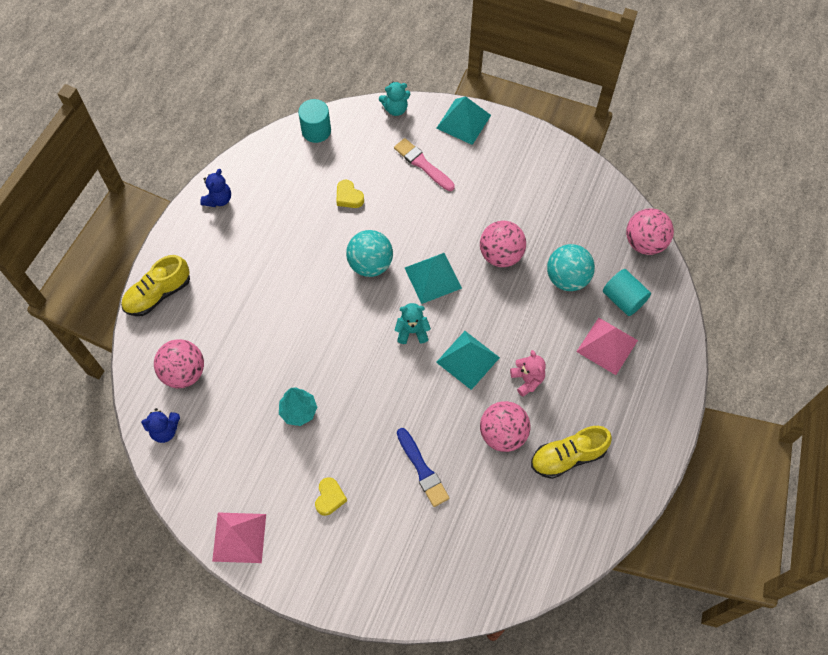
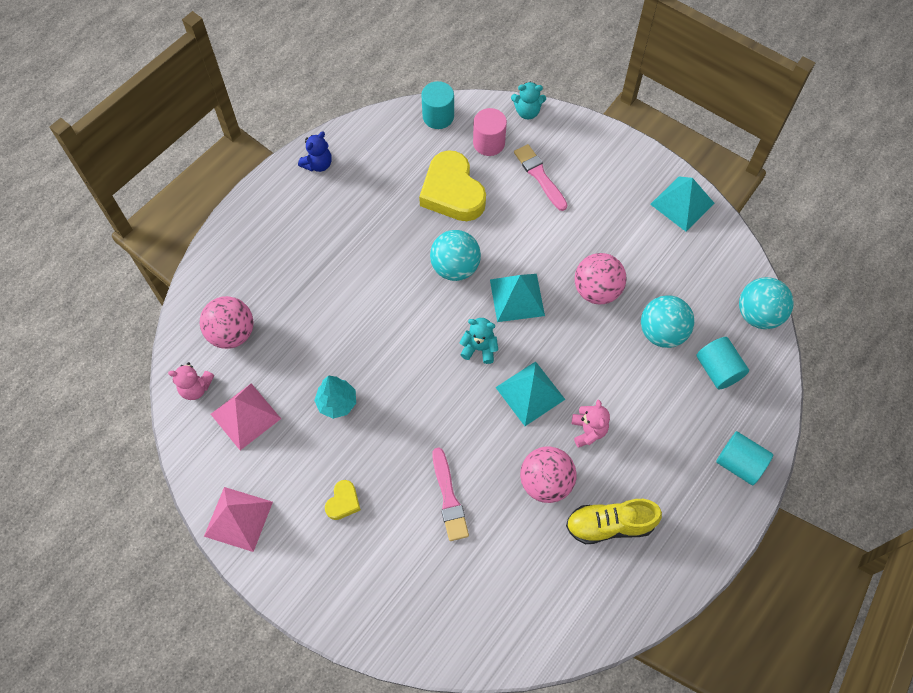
camera: 15 degrees right, 0 degrees up
(158, 294) = (229, 246): yellow shoe -> none
(165, 430) = (196, 388): blue teddy bear -> pink teddy bear
(349, 197) = (452, 192): yellow heart -> yellow heart, size x2.16
(369, 144) = (489, 143): none -> pink cylinder
(422, 470) = (449, 498): blue brush -> pink brush
(463, 121) = (595, 141): turquoise pyramid -> turquoise pyramid (682, 203)
(607, 346) = (686, 416): pink pyramid -> pink pyramid (245, 416)
(645, 242) = (758, 314): pink ball -> turquoise ball
(662, 375) = (739, 463): none -> turquoise cylinder

